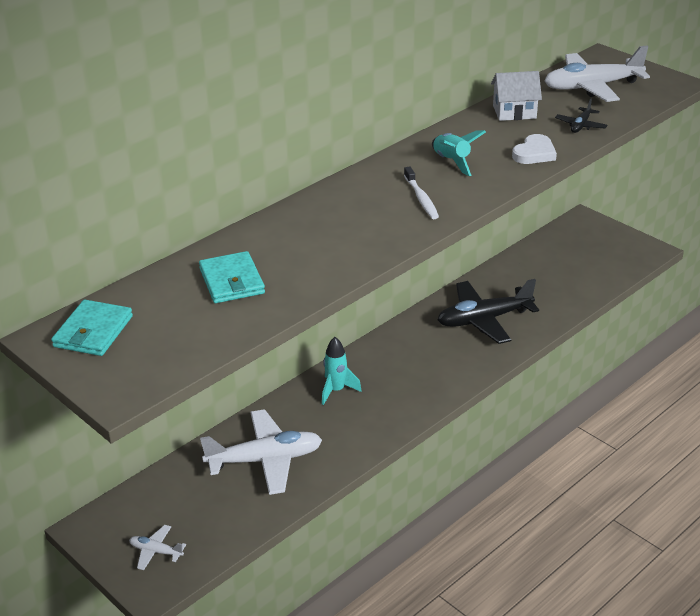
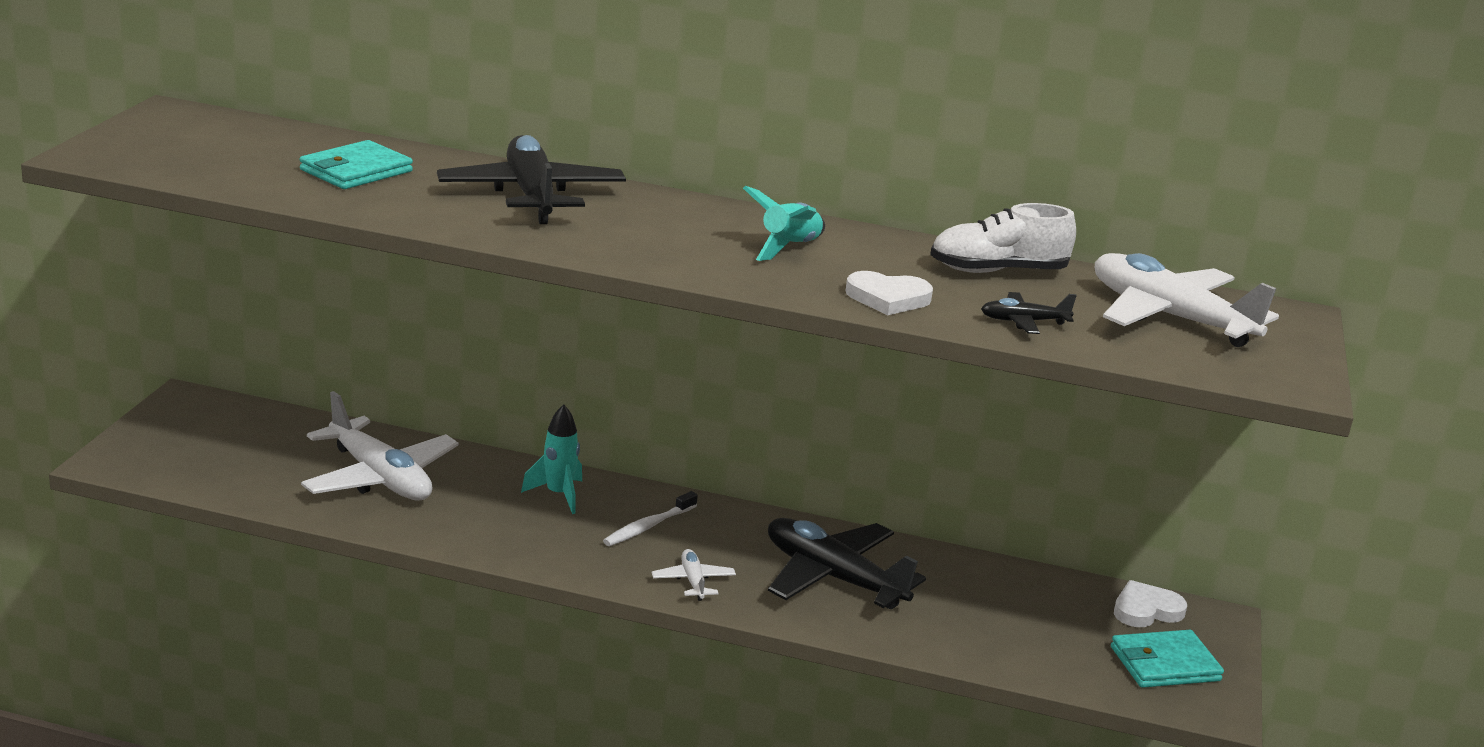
camera: 55 degrees right, 10 degrees down
(93, 331) = (198, 127): turquoise wallet -> turquoise wallet (1164, 664)
(156, 551) = (172, 448): white plane -> white plane (693, 581)
(320, 225) = (531, 196): none -> black plane
(421, 198) = (664, 242): white toothbrush -> white toothbrush (648, 526)
(514, 112) = (997, 271): white house -> white shoe
(565, 235) = (1146, 610): none -> white heart

